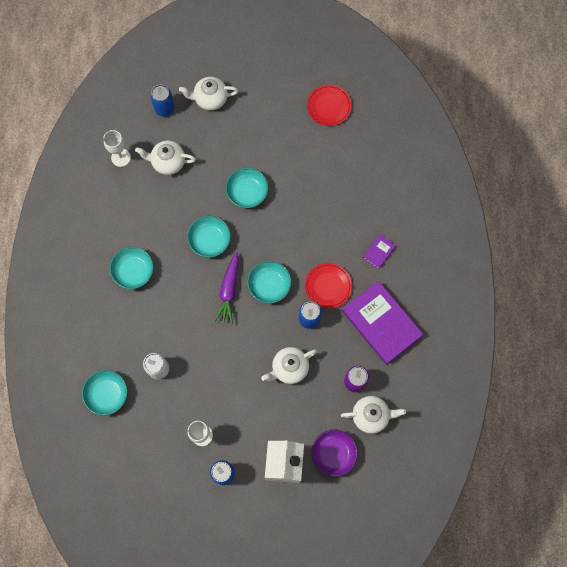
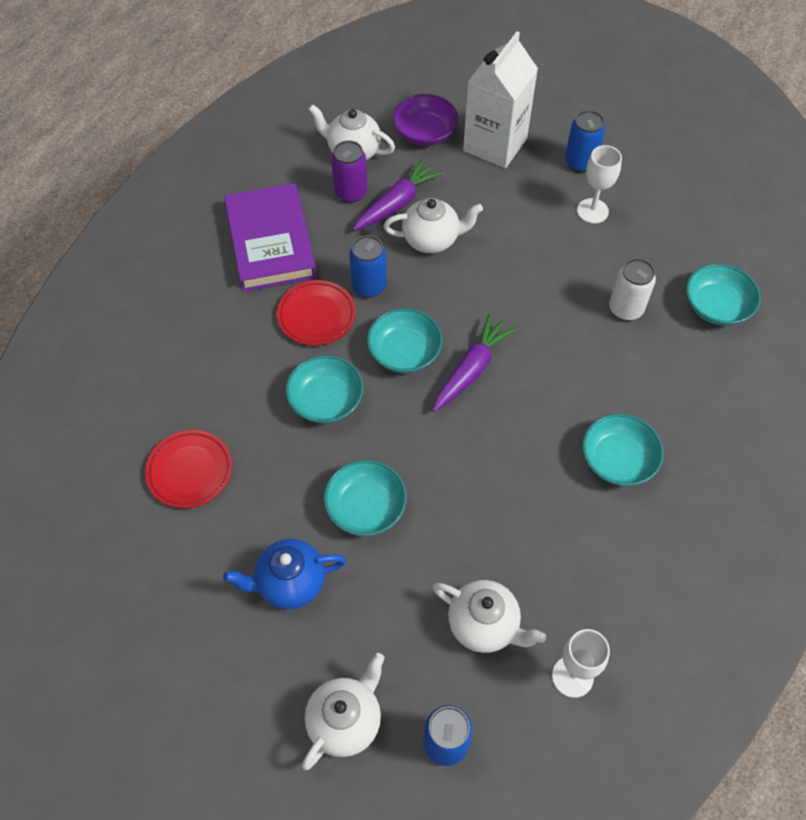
camera: 155 degrees left, 15 degrees down
(209, 240) = (468, 456): turquoise bowl -> turquoise bowl (326, 400)
(210, 99) = (345, 720): white teapot -> white teapot turned 75 degrees counterclockwise
(264, 143) = (290, 583): none -> blue teapot
(323, 386) = (397, 203): none -> purple carrot
(329, 106) = (134, 599): red plate -> red plate (190, 471)
(378, 252) = (211, 330): purple book -> none

